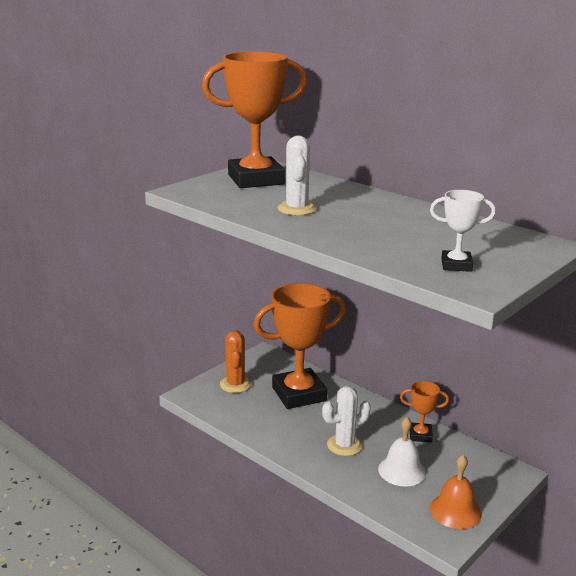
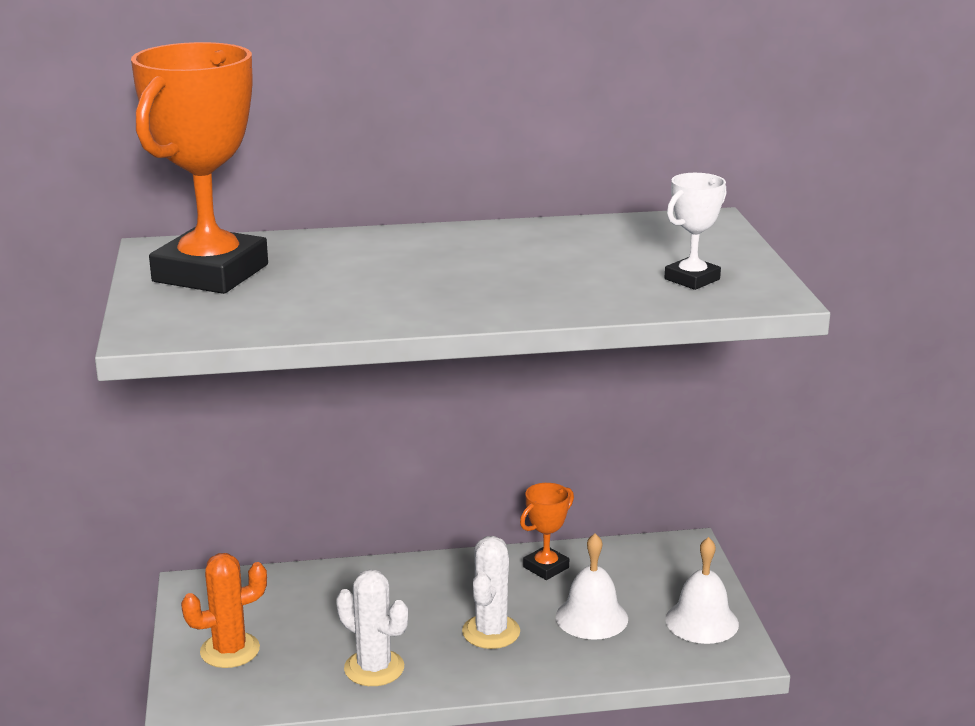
camera: 50 degrees left, 0 degrees up
(235, 384) = (230, 650): orange cactus -> orange cactus turned 60 degrees counterclockwise
(297, 209) = (374, 290): white cactus -> white cactus (374, 668)
(299, 394) = (334, 609): orange trophy -> none
(455, 511) = (702, 621): orange bell -> white bell

